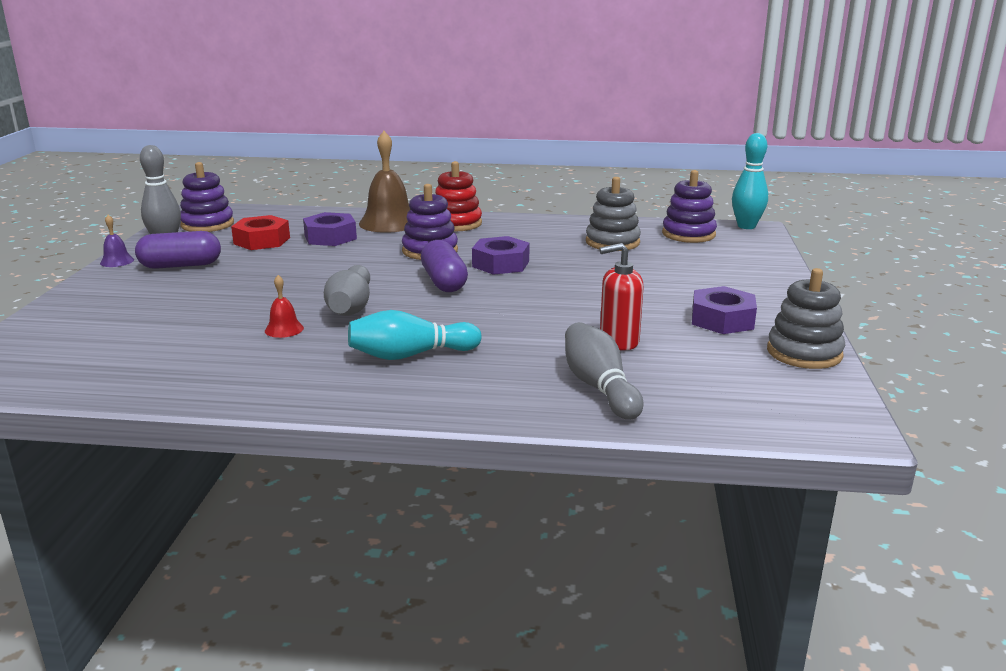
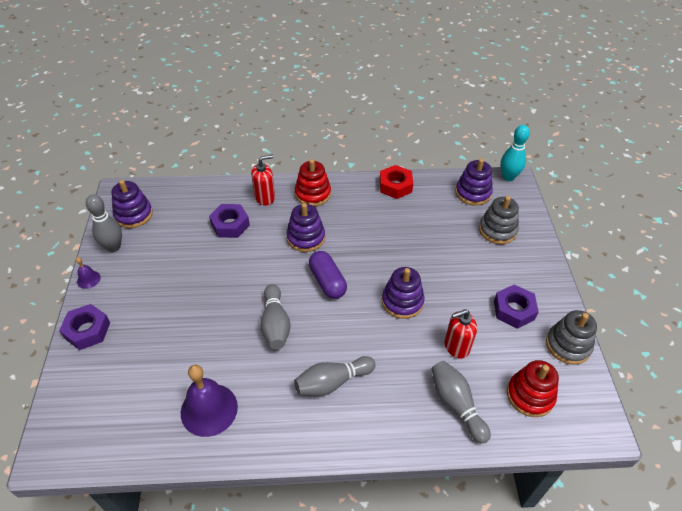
camera: 10 degrees left, 25 degrees up
(181, 265) = (138, 280): purple capsule -> none
(213, 362) = (209, 409): none -> purple bell
(262, 241) = (182, 236): red nut -> red nut (395, 186)
(284, 329) = (241, 360): red bell -> none
(389, 223) = (265, 197): brown bell -> red soap dispenser
(410, 355) = (332, 382): turquoise bowling pin -> grey bowling pin
(500, 264) = (358, 251): purple nut -> purple nut (87, 330)
(548, 303) = (402, 301): none -> purple stacking toy
(612, 242) = (425, 210): grey stacking toy -> grey stacking toy (497, 230)
(726, 389) = (530, 395): none -> red stacking toy

